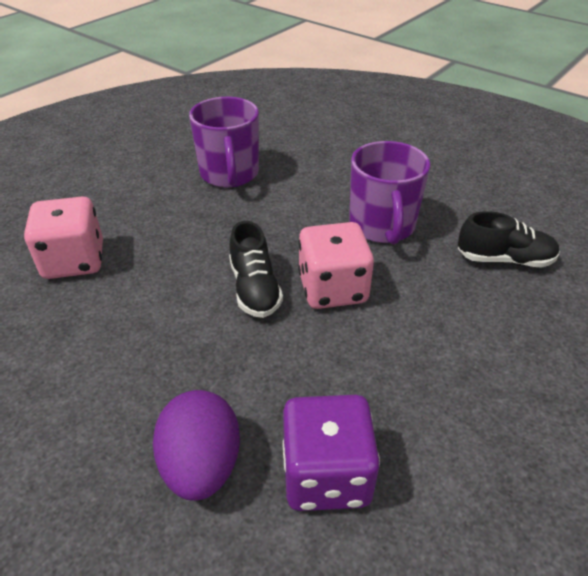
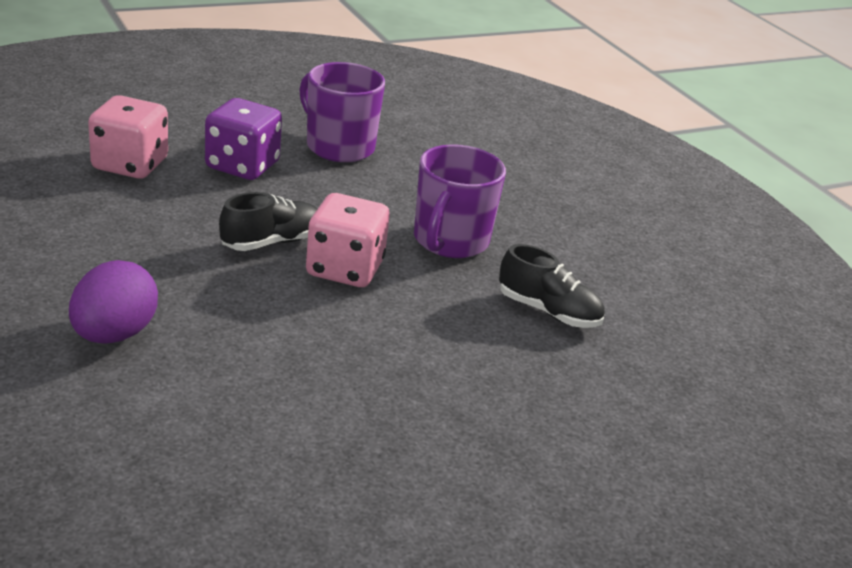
camera: 20 degrees right, 10 degrees down
(229, 174) = (338, 146): purple mug -> purple mug turned 120 degrees clockwise
(254, 288) = (271, 242): black shoe -> black shoe turned 135 degrees counterclockwise
(326, 474) = (207, 380): purple dice -> purple dice (242, 166)

